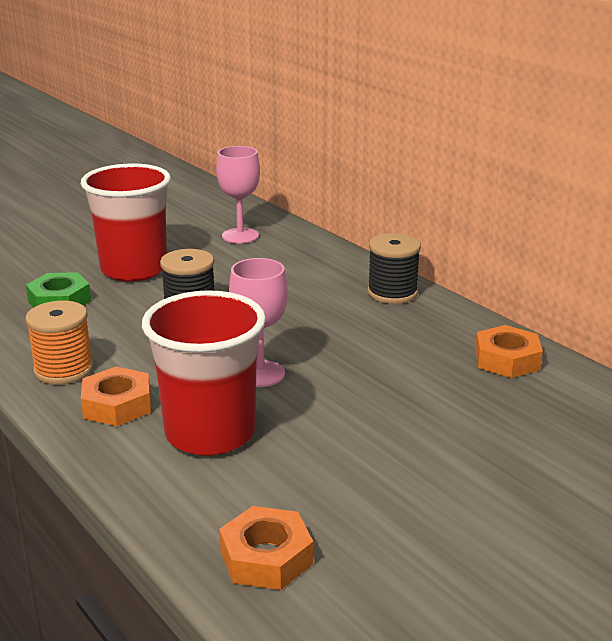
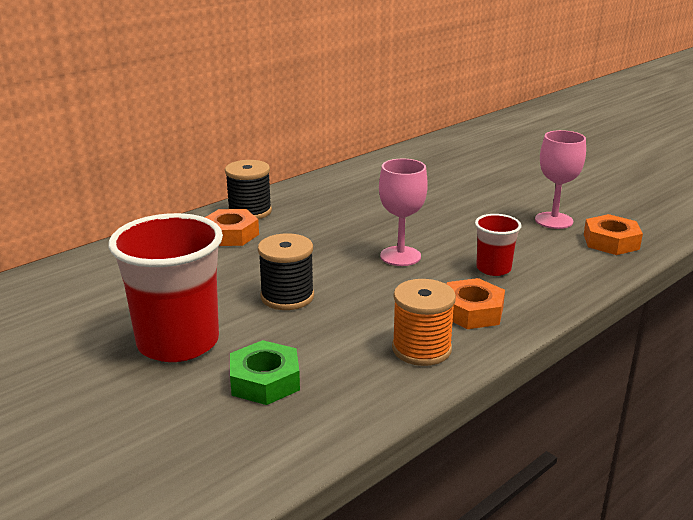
camera: 95 degrees left, 0 degrees up
(210, 433) = (493, 269): red cup -> red cup, size x0.50
(240, 236) = (93, 286): pink goblet -> pink goblet (554, 220)
(506, 360) = (356, 178): orange nut -> orange nut (231, 234)

